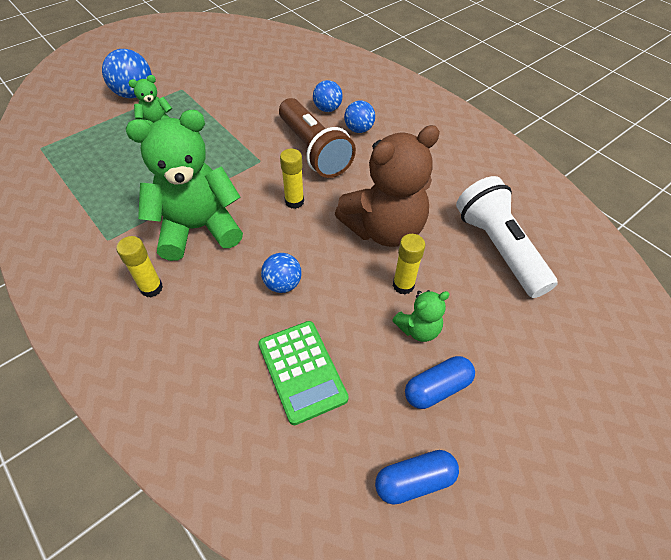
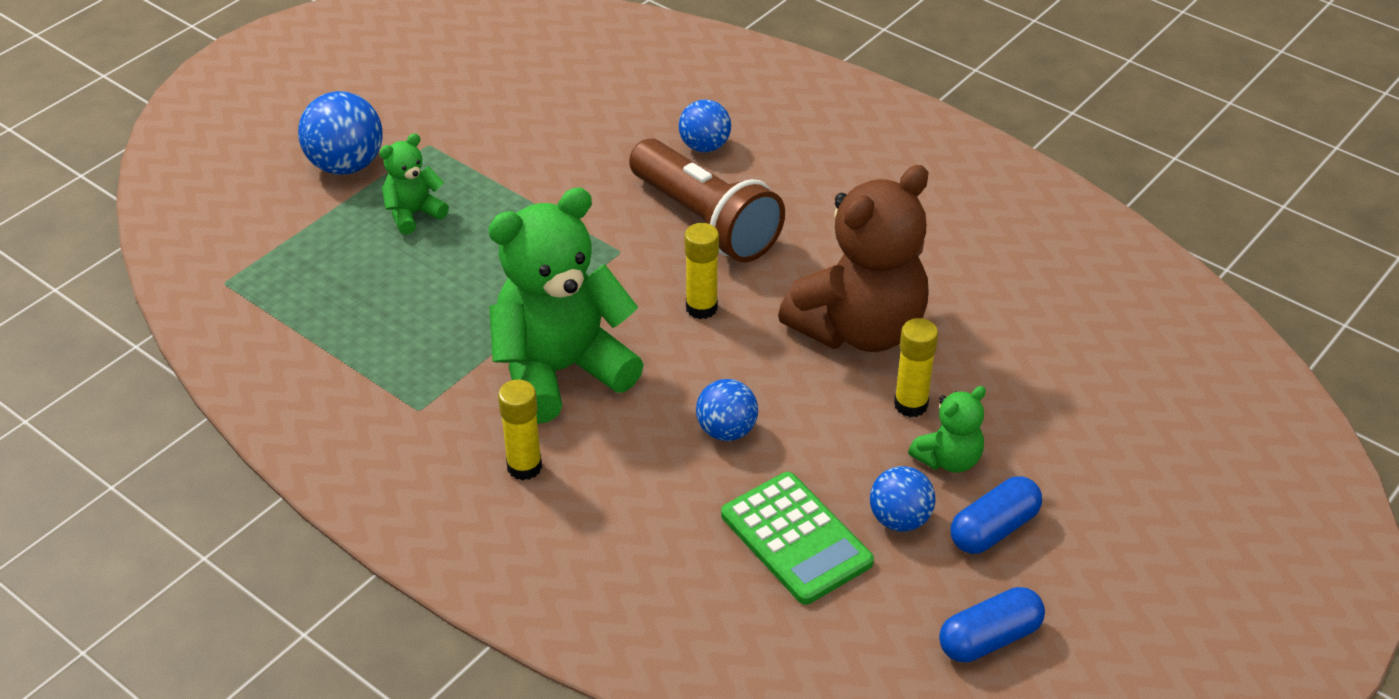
camera: 10 degrees left, 10 degrees down
(358, 129) = (770, 175): blue ball -> blue ball (899, 519)
(498, 248) = (1043, 331): white flashlight -> none

